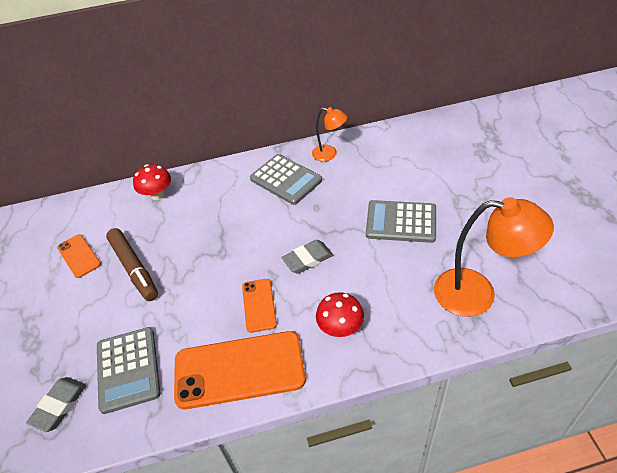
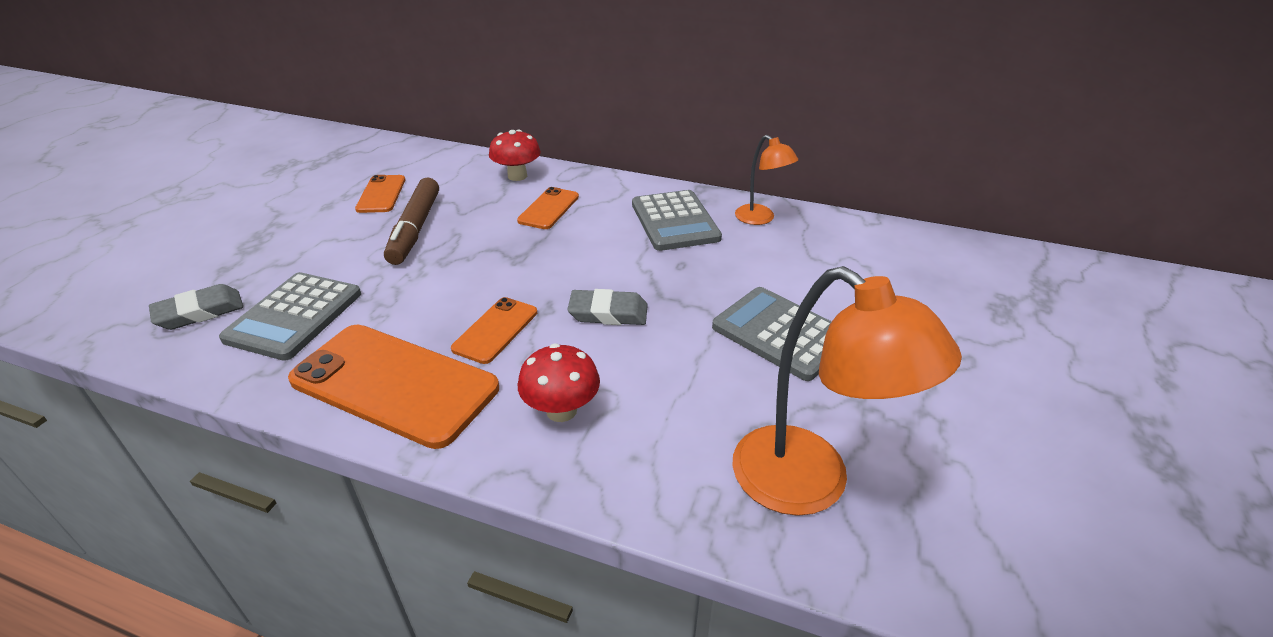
camera: 30 degrees right, 10 degrees down
(203, 209) = (548, 209): none -> orange phone

